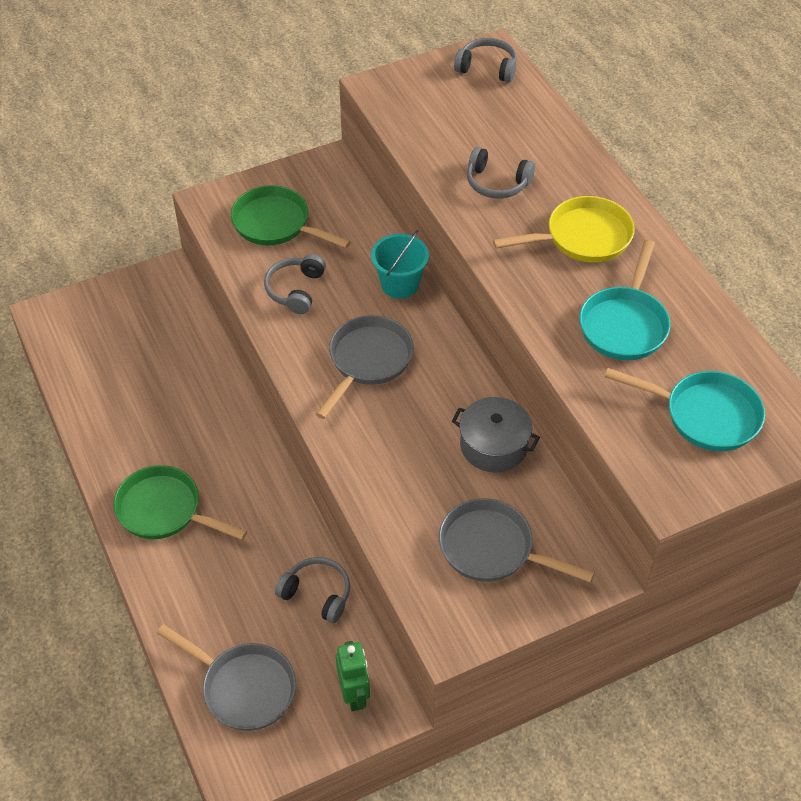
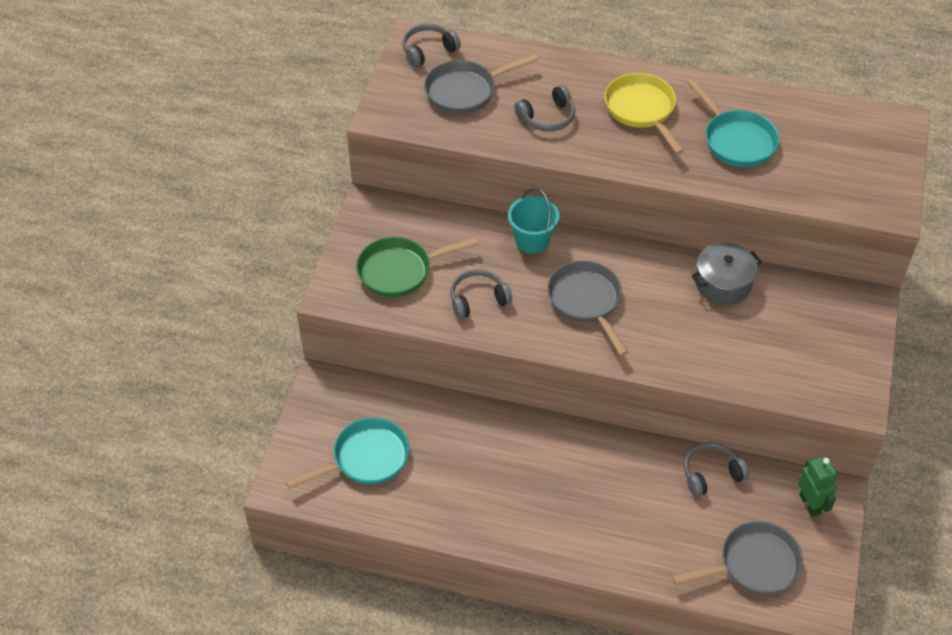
camera: 50 degrees left, 0 degrees up
(164, 510) = (557, 521): green pan -> none
(295, 290) = (478, 299): grey headphones -> grey headphones turned 105 degrees clockwise
(354, 695) = (810, 504): green robot -> green robot turned 45 degrees clockwise
(492, 549) = (806, 338): grey pan -> grey pan (465, 91)
(582, 237) = (642, 110): yellow pan -> yellow pan turned 45 degrees counterclockwise
(705, 415) = (843, 154): turquoise pan -> turquoise pan (366, 458)

